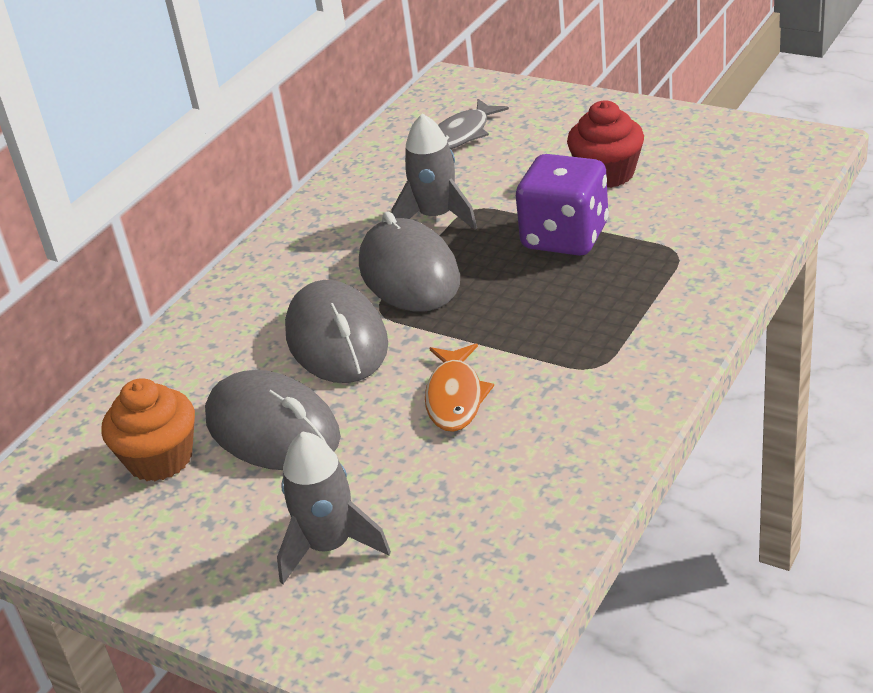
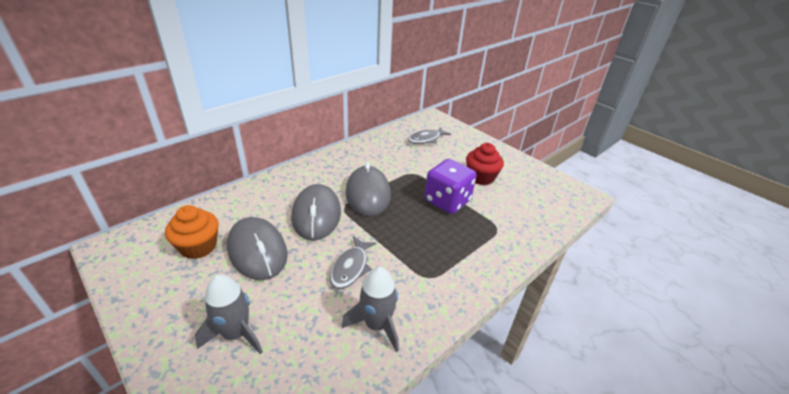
camera: 10 degrees right, 0 degrees up
(436, 216) = (395, 171): grey rocket -> grey rocket (376, 324)
(455, 397) = (351, 268): orange fish -> grey fish

